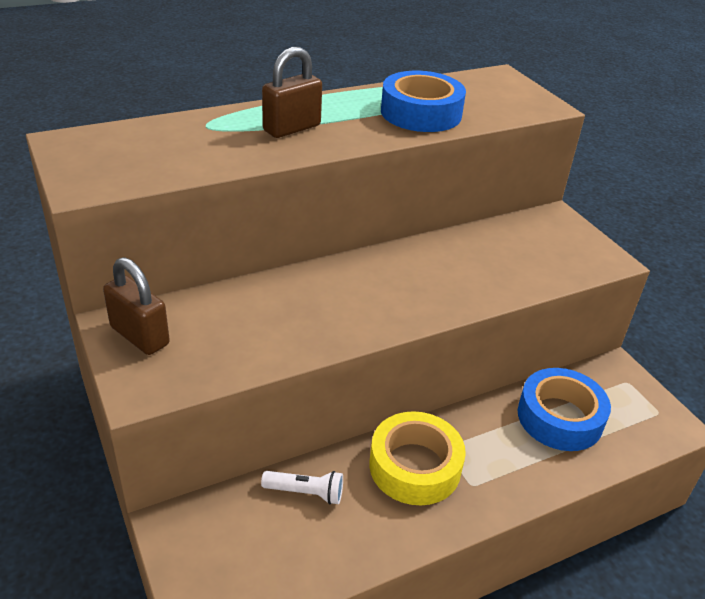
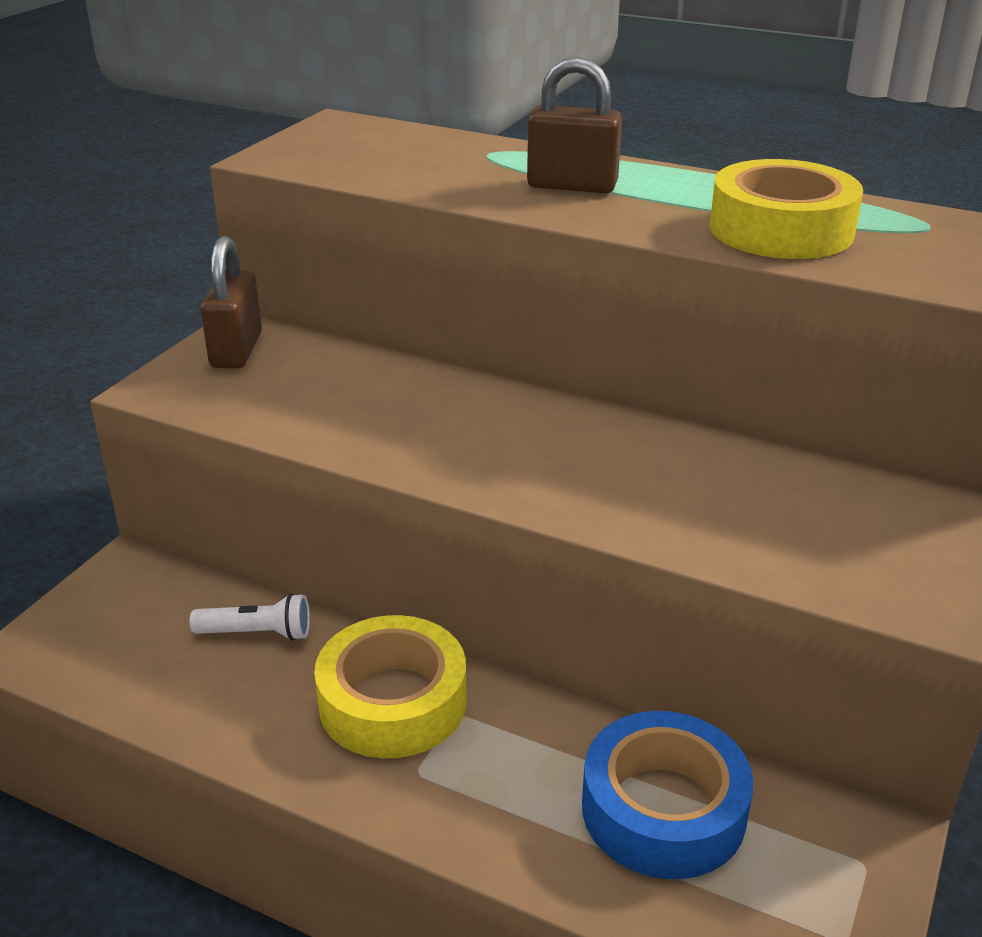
camera: 55 degrees right, 5 degrees down
(305, 493) = (257, 633): white flashlight -> white flashlight turned 60 degrees counterclockwise
(421, 113) = (781, 229): blue tape -> yellow tape

